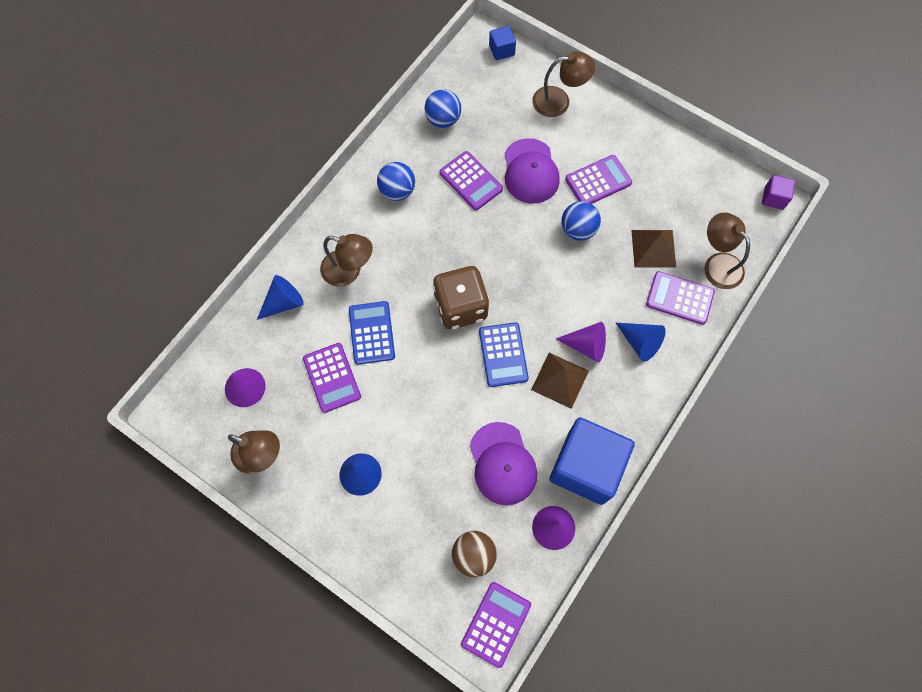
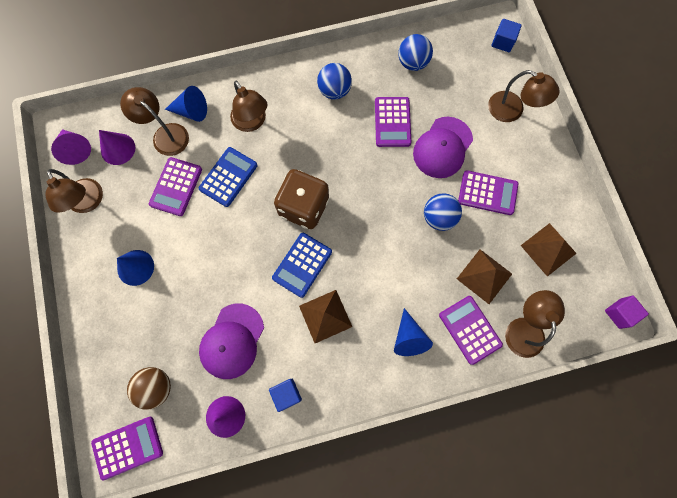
camera: 40 degrees right, 5 degrees up
(278, 341) = (165, 134): none -> brown lamp
(586, 345) = (367, 307): purple cone -> purple cone (75, 149)
(586, 467) = (286, 394): blue cube -> blue cube, size x0.43
(681, 190) = (548, 249): none -> brown pyramid

